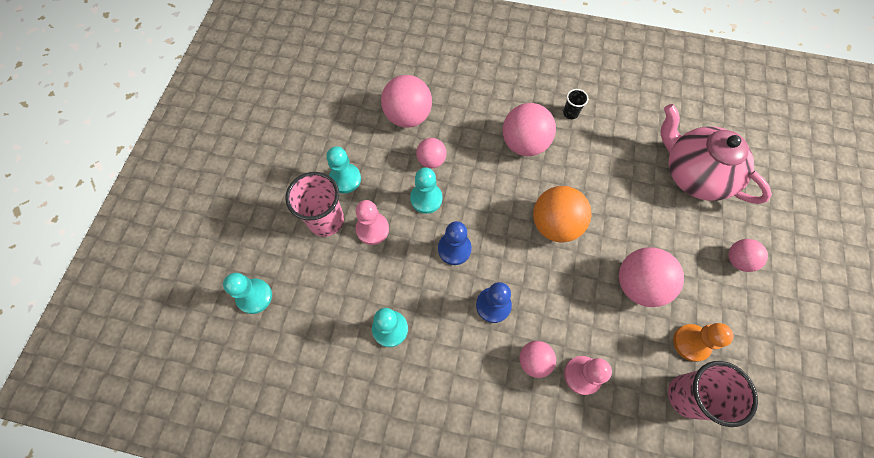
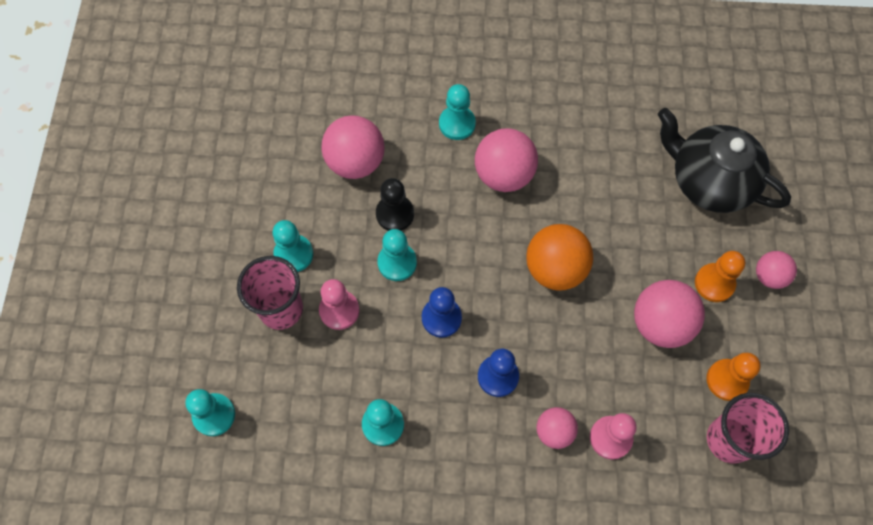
camera: 10 degrees left, 0 degrees up
(431, 160) = (395, 214): pink ball -> black pawn
(493, 99) = (457, 124): none -> turquoise pawn
(570, 113) = (553, 127): black cup -> none
(689, 258) = (714, 283): none -> orange pawn
(694, 174) = (709, 181): pink teapot -> black teapot

